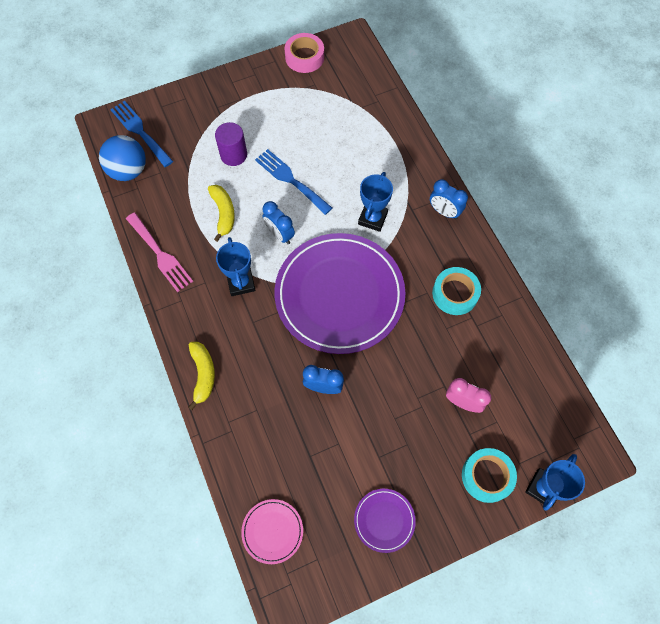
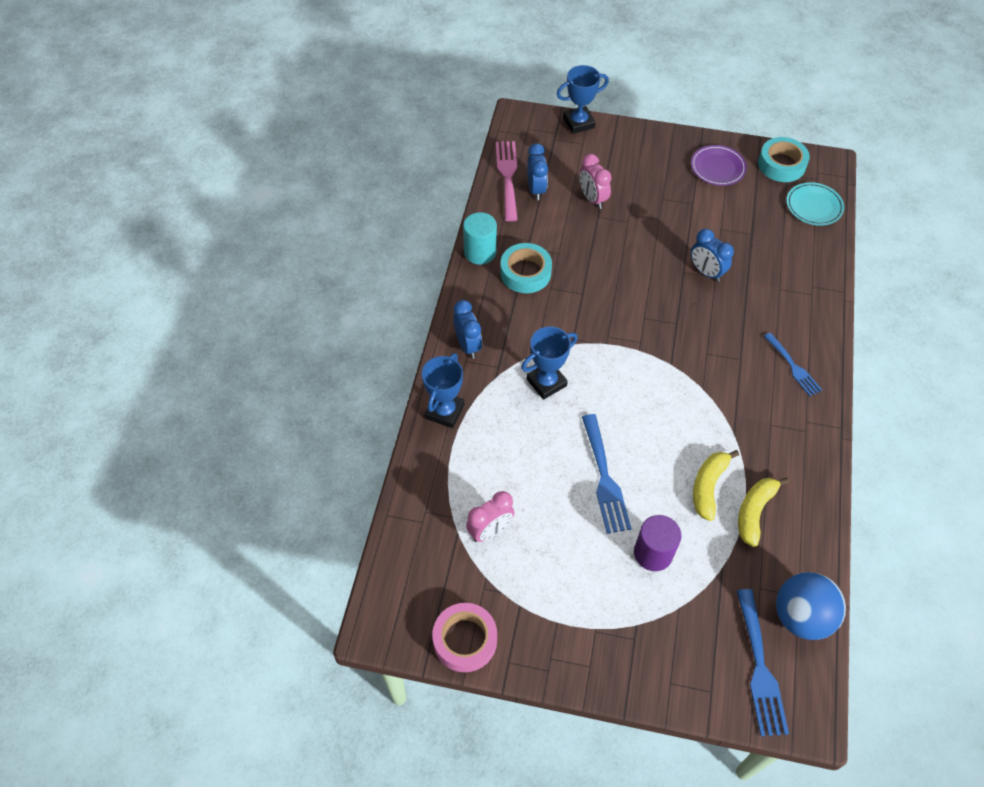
camera: 145 degrees left, 10 degrees down
(160, 254) = (807, 483): pink fork -> pink fork (507, 176)
(203, 374) = (816, 342): yellow banana -> yellow banana (754, 512)
(211, 340) = (793, 367): none -> blue fork
(241, 283) = (731, 401): blue trophy -> blue trophy (444, 411)
(272, 531) = (814, 206): pink plate -> turquoise plate
(280, 234) = (658, 425): blue clock -> blue clock (536, 189)
(334, 112) = (490, 531): none -> pink clock
(339, 295) = (636, 333): purple plate -> none
(487, 476) = (615, 149): turquoise tape -> turquoise tape (781, 164)
(501, 289) = (480, 252): none -> turquoise cylinder

